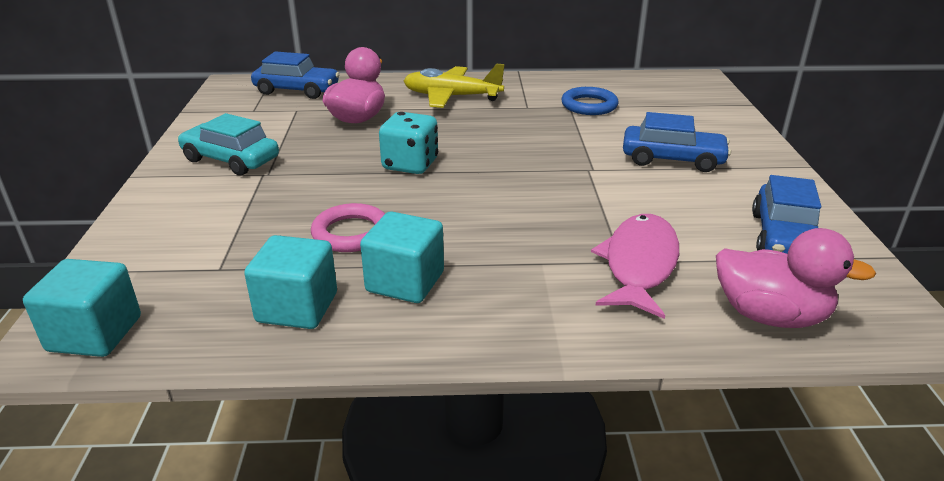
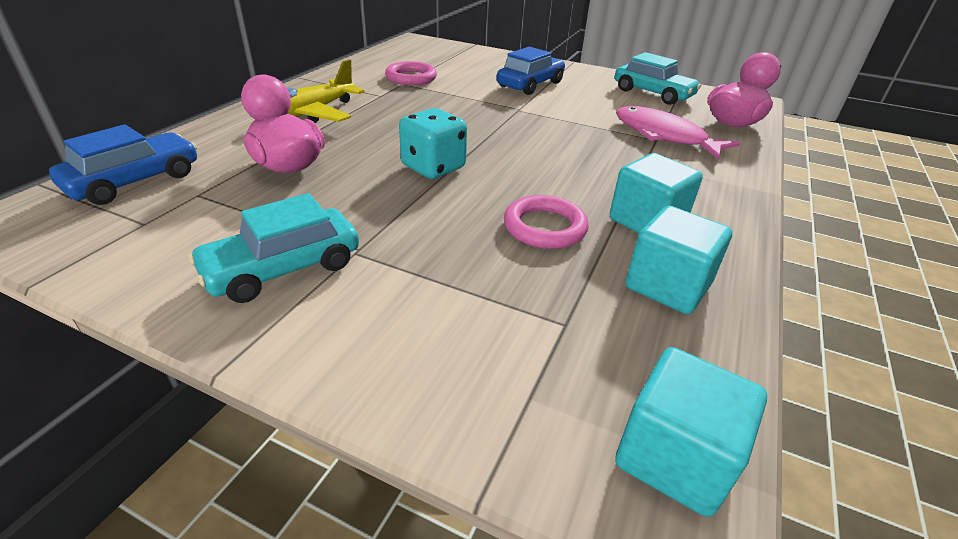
camera: 65 degrees left, 5 degrees up
(589, 105) = (411, 78): blue ring -> pink ring
(784, 238) = (653, 93): blue car -> turquoise car

